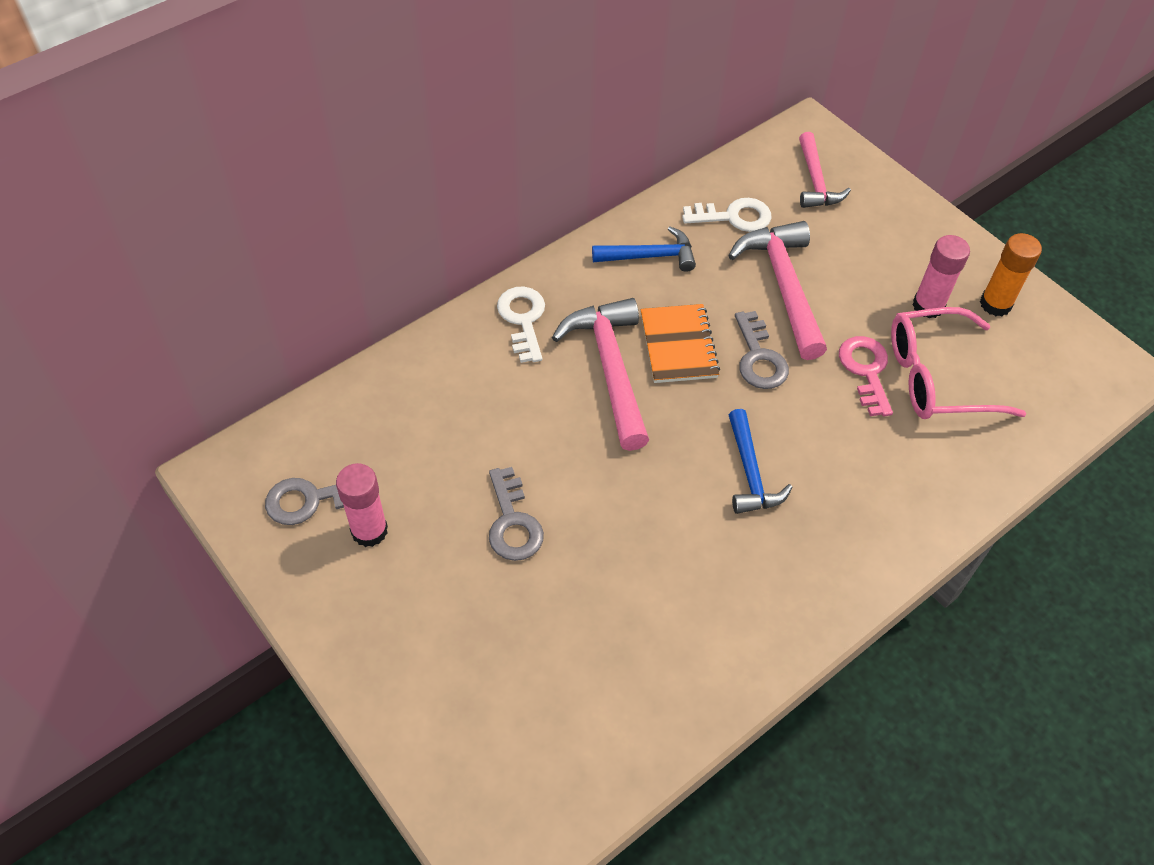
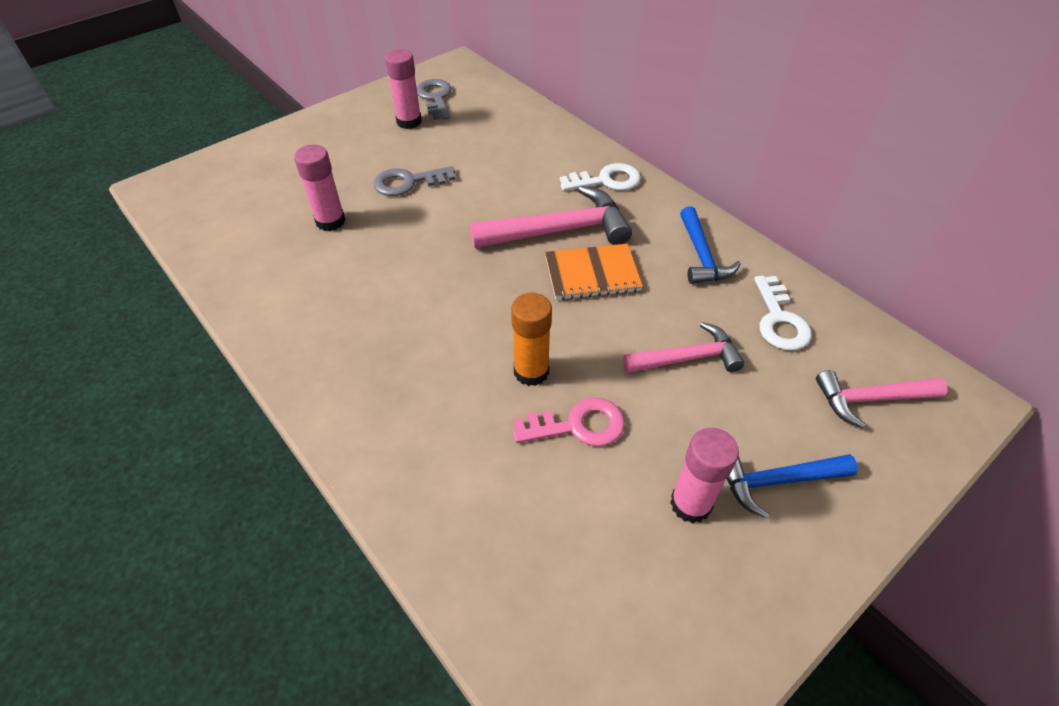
camera: 90 degrees right, 5 degrees down
(588, 605) = (330, 221): none -> pink glue stick
(750, 472) = (446, 320): blue hammer -> blue hammer (777, 481)
(759, 358) = (584, 333): grey key -> none
(784, 287) = (687, 358): pink hammer -> pink hammer, size x0.63
(937, 377) = (575, 500): pink glasses -> none
(995, 304) = (713, 593): orange glue stick -> orange glue stick (531, 371)

